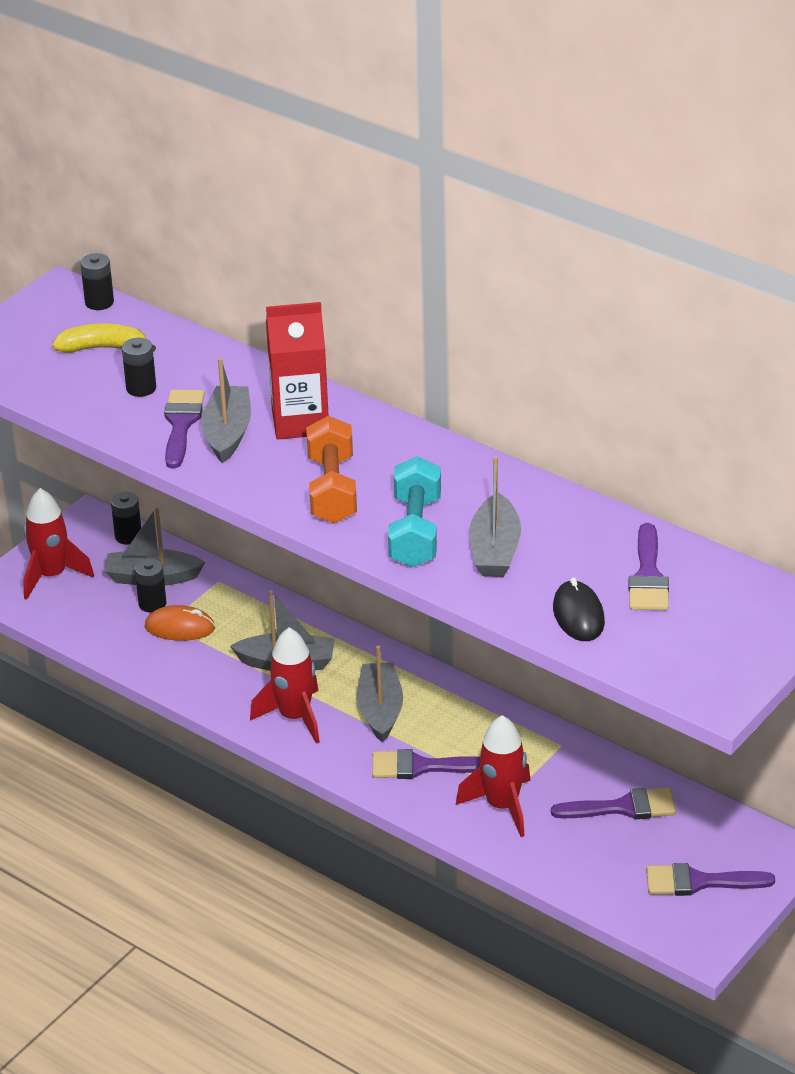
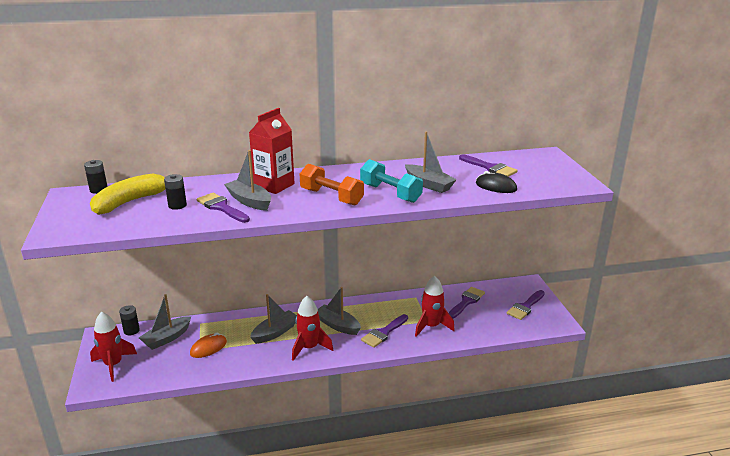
camera: 50 degrees left, 10 degrees down
(103, 348) = (131, 202): yellow banana -> yellow banana, size x1.50
(152, 603) = (181, 347): black battery -> none

